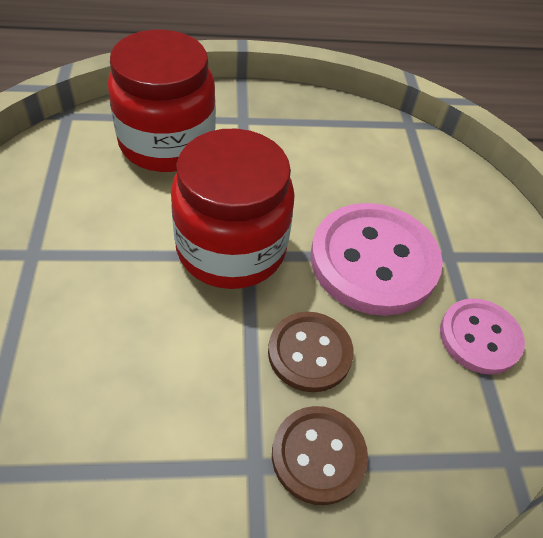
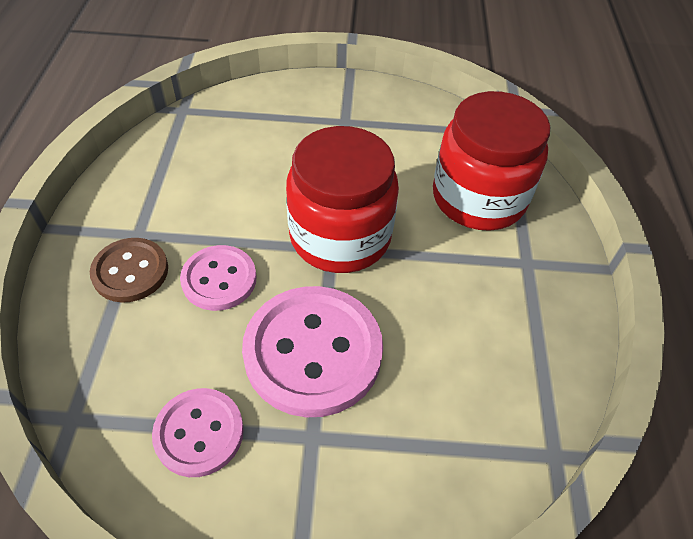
camera: 100 degrees right, 0 degrees up
(309, 353) = (219, 279): brown button -> pink button

